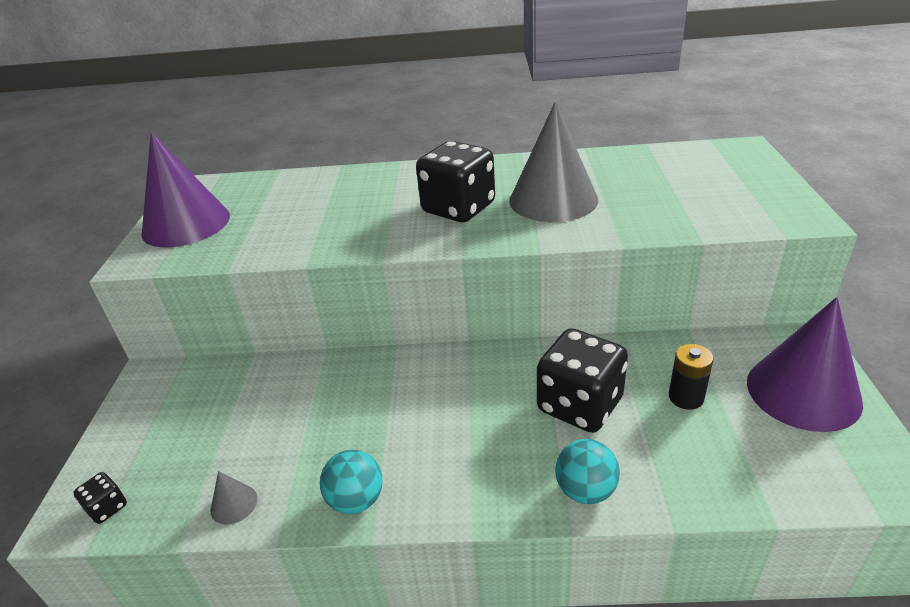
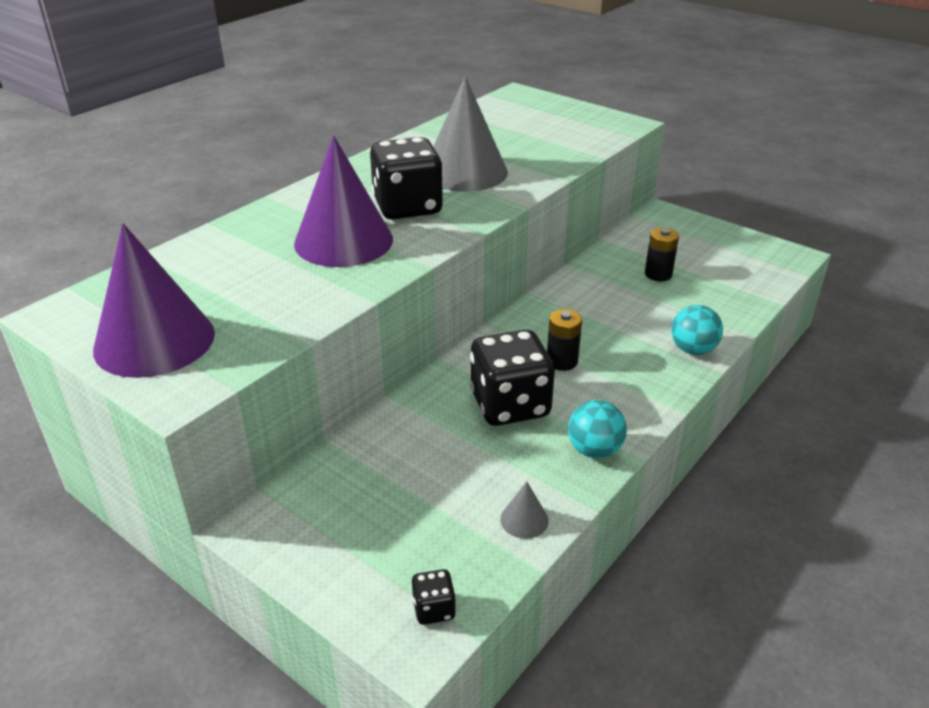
camera: 55 degrees left, 0 degrees up
(463, 412) = (562, 361): none -> black battery
(579, 405) = (616, 313): black dice -> black dice (510, 405)
(803, 392) = (700, 239): purple cone -> purple cone (343, 241)

